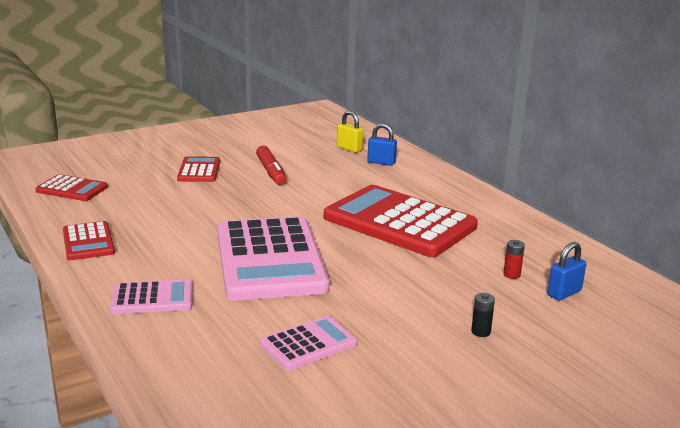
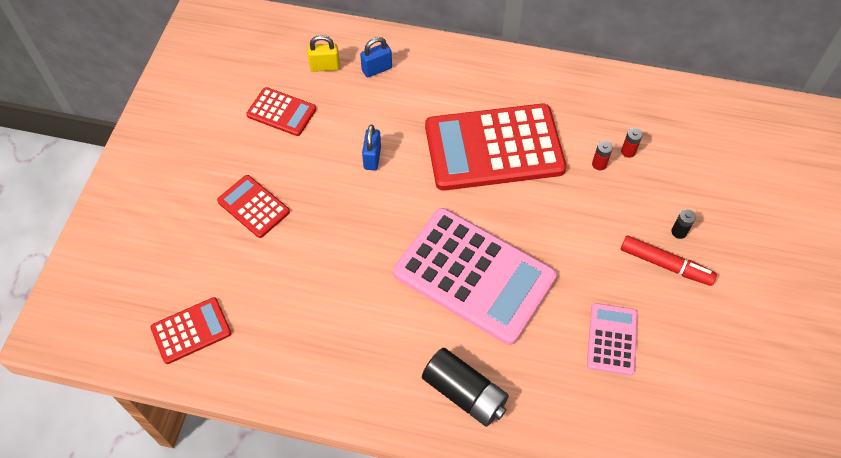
camera: 45 degrees left, 35 degrees up
(88, 242) = (321, 381): red calculator -> red calculator (281, 112)
(152, 298) = (464, 393): pink calculator -> black battery
(271, 171) = (313, 157): red marker -> red marker (665, 264)
(472, 267) = (599, 164): none -> red battery
(564, 293) = (675, 146): blue padlock -> blue padlock (372, 158)

